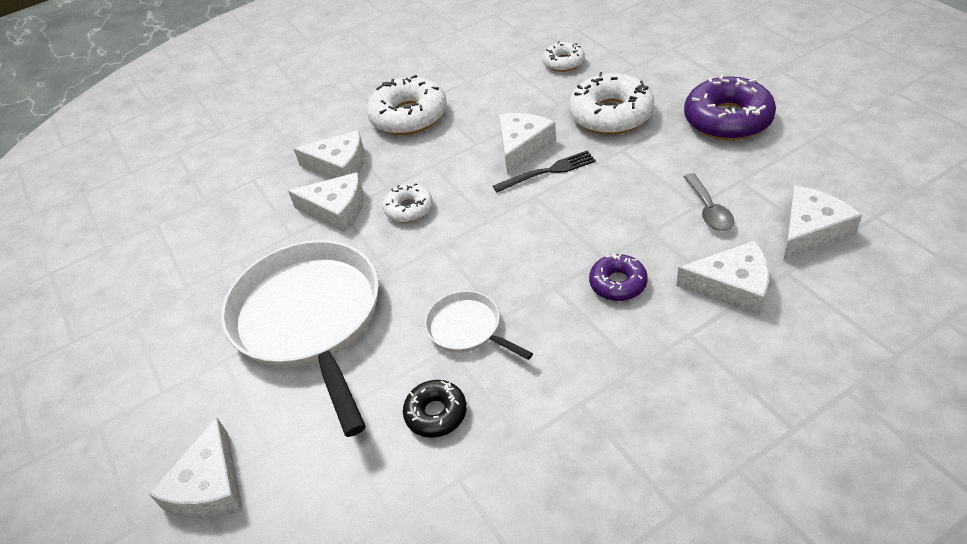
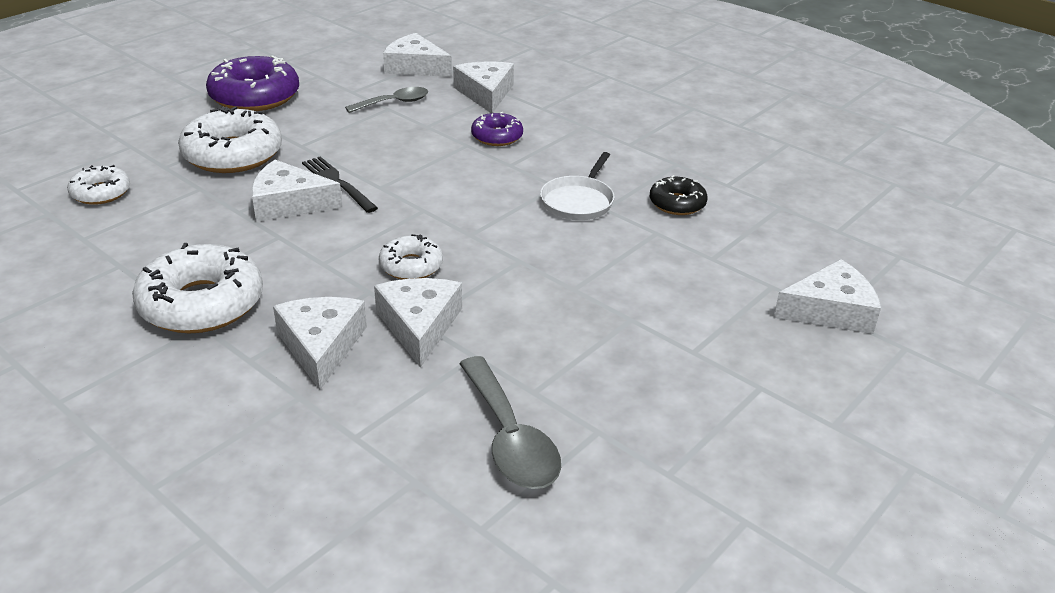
camera: 115 degrees left, 10 degrees down
(209, 242) = (509, 438): none -> grey spoon
(310, 320) = (609, 300): white pan -> none

